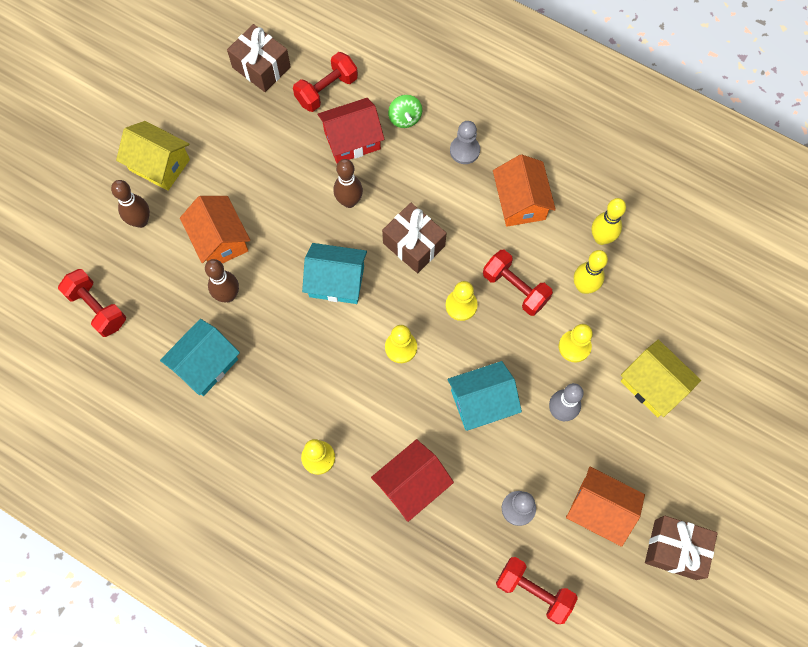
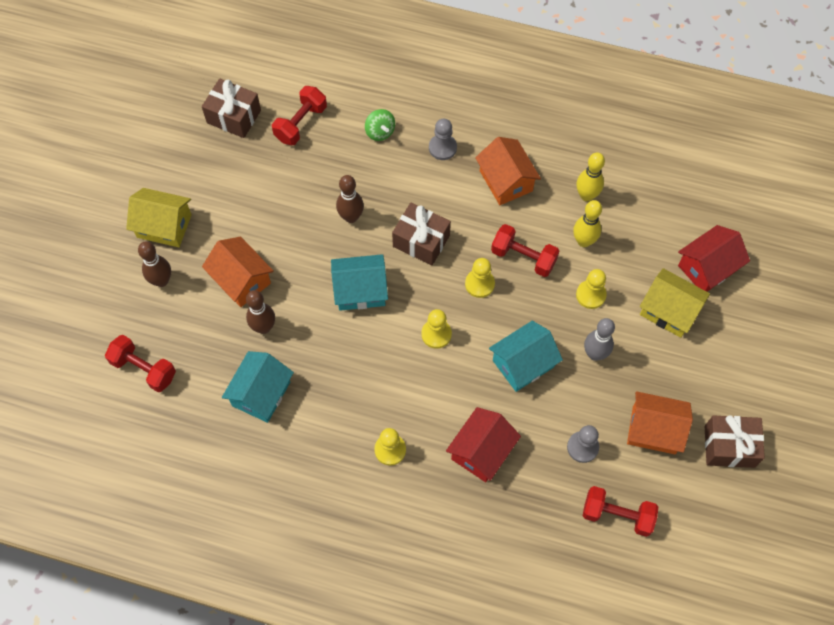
camera: 15 degrees left, 5 degrees down
(352, 140) = (337, 162): red house -> red house (707, 267)

